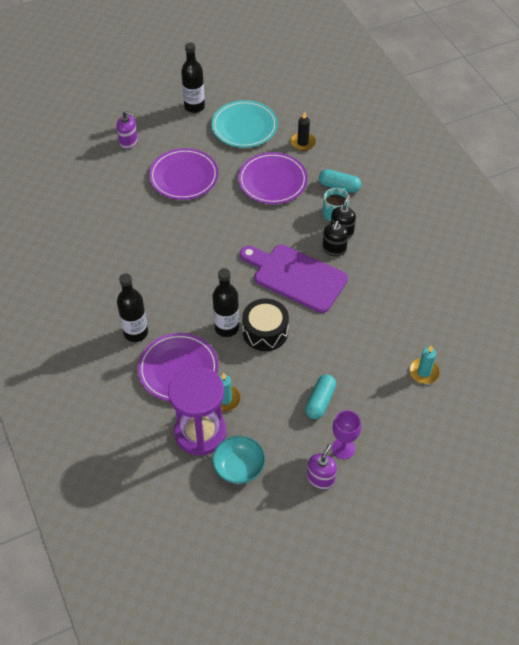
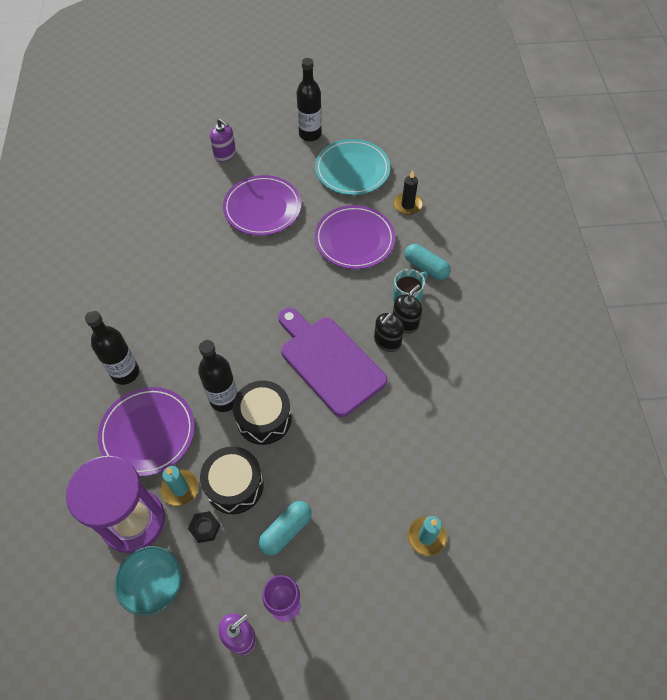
camera: 20 degrees right, 5 degrees up
(258, 419) = (205, 528): none -> black nut
(266, 384) = (234, 485): none -> black drum

